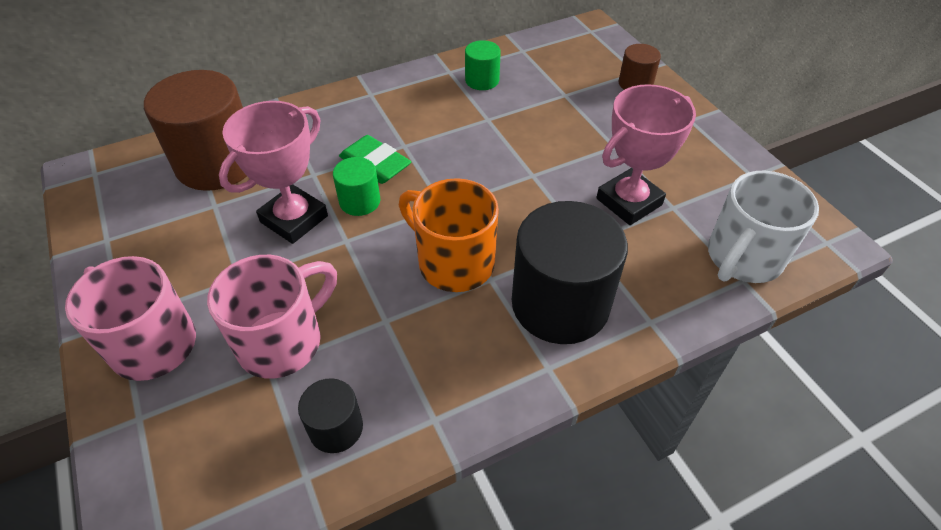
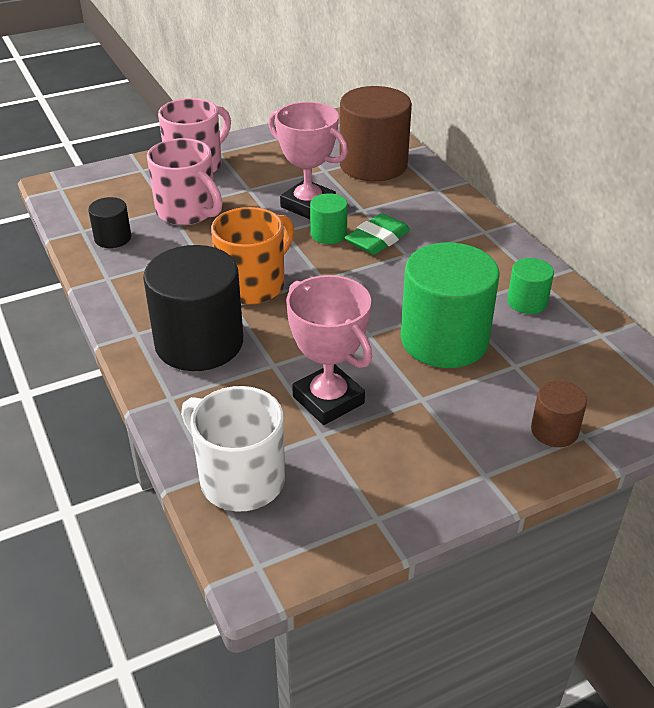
camera: 90 degrees right, 10 degrees down
(537, 129) = (444, 340): none -> green cylinder

